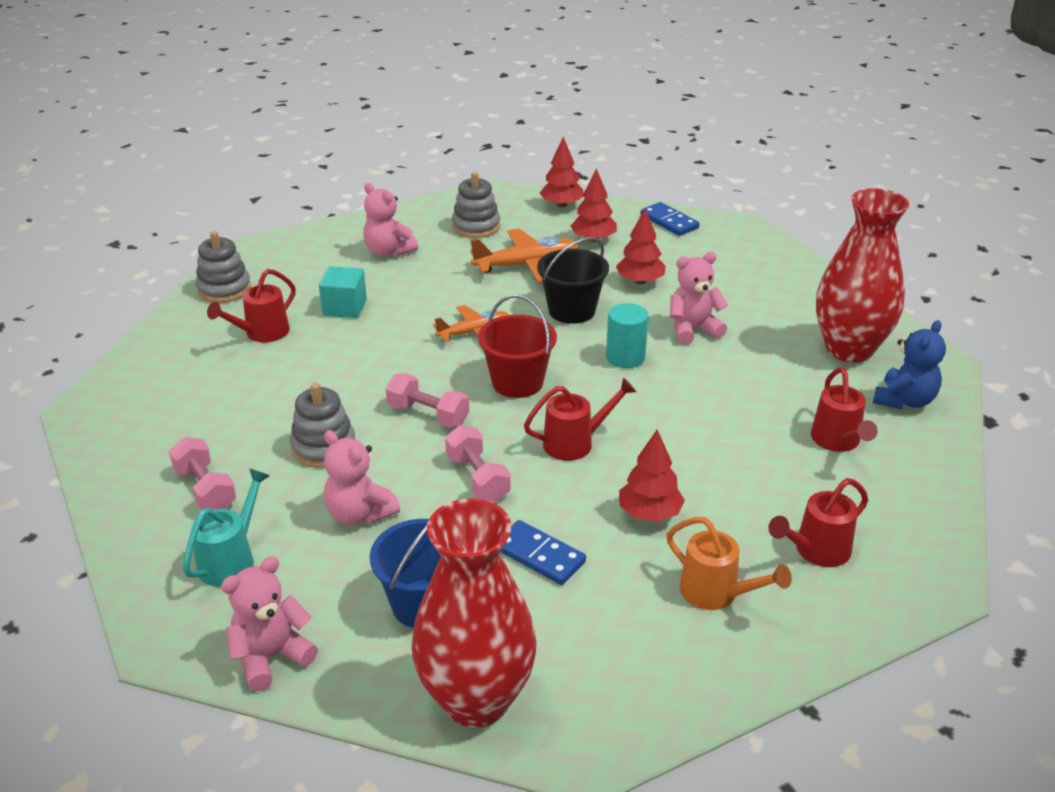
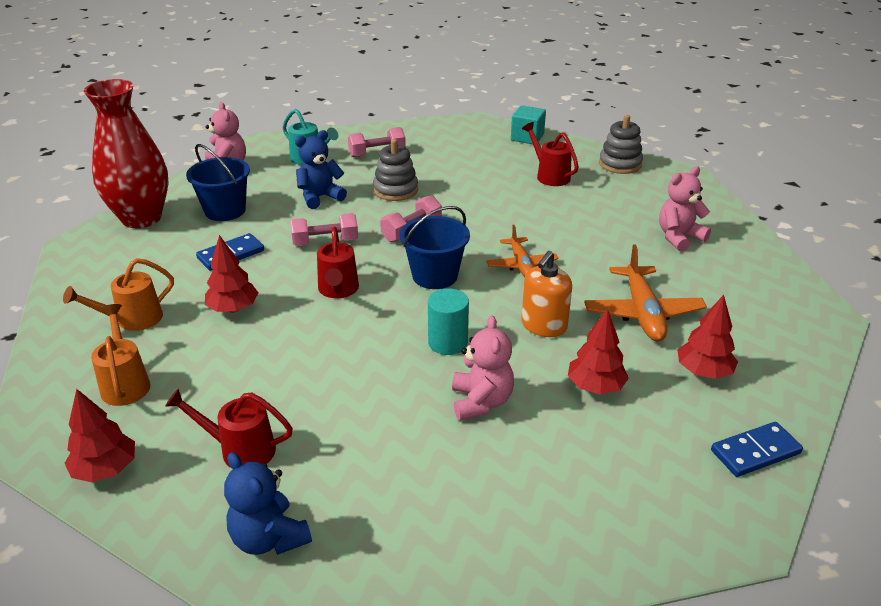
camera: 105 degrees right, 0 degrees up
(345, 308) = (579, 209): turquoise cube -> turquoise cube (527, 137)
(359, 514) = (320, 197): pink teddy bear -> blue teddy bear
(476, 227) = (734, 293): grey stacking toy -> none
(517, 382) = (435, 276): red bucket -> blue bucket
(561, 205) = (797, 364): red tree -> red tree (105, 469)
(571, 311) = (543, 326): black bucket -> orange soap dispenser
(816, 551) = (125, 383): red watering can -> orange watering can
(849, 349) = (391, 528): red vase -> none

